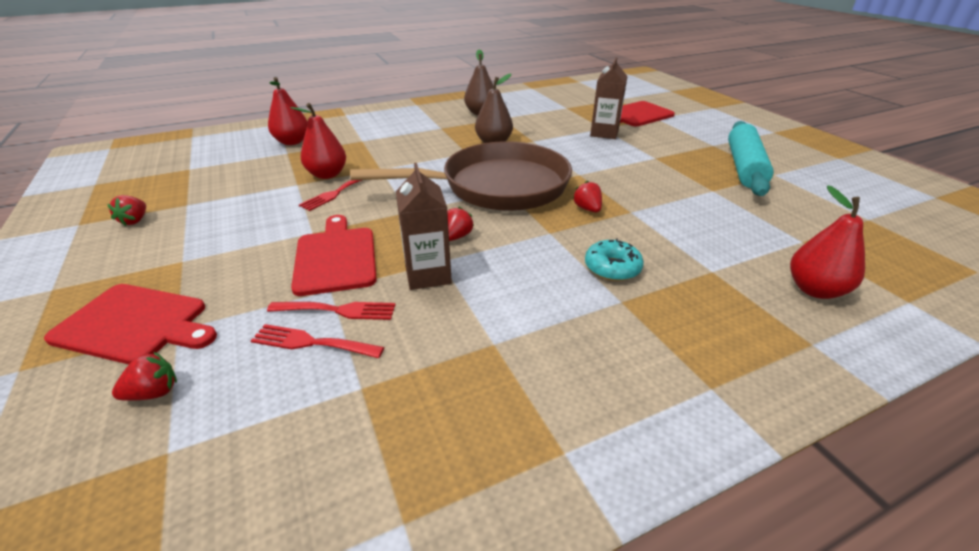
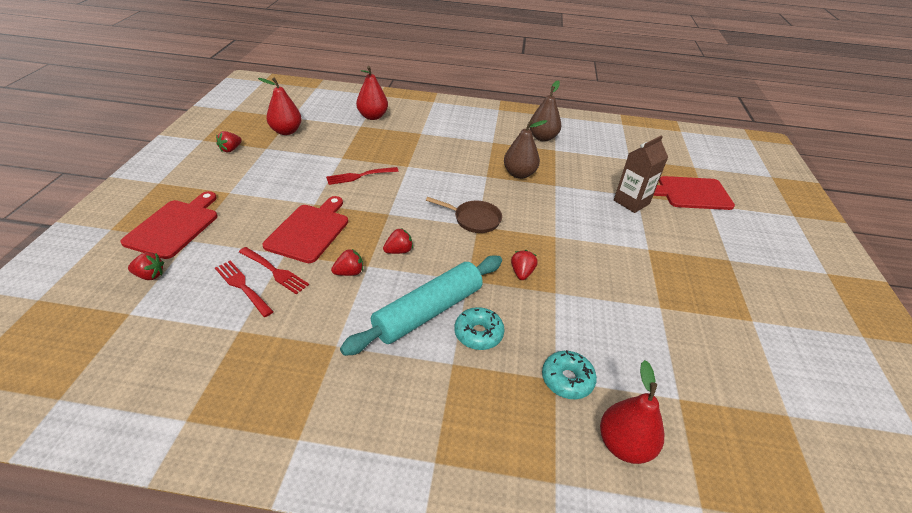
camera: 30 degrees right, 5 degrees up
(135, 324) = (174, 226): red cutting board -> red cutting board turned 120 degrees counterclockwise
(327, 175) = (367, 157): red pear -> red pear (286, 131)
(428, 275) = (349, 272): brown carton -> red strawberry
(496, 187) = (474, 219): brown pan -> brown pan, size x0.42
(720, 267) = (567, 379): none -> turquoise donut
(744, 167) = (729, 298): turquoise rolling pin -> turquoise rolling pin (428, 311)

